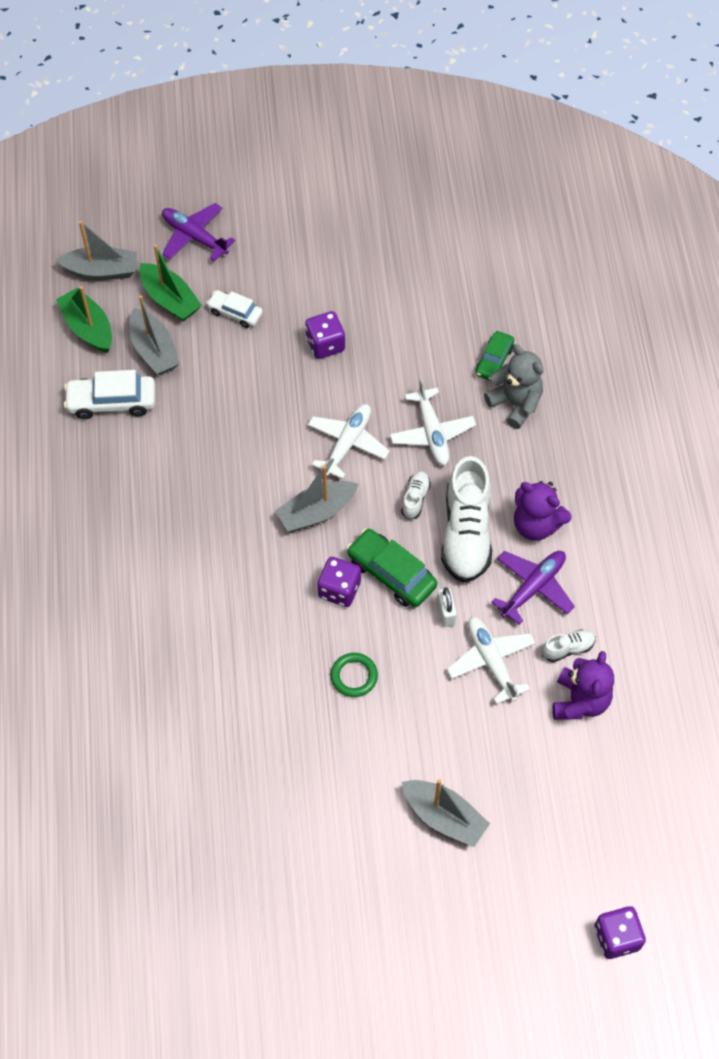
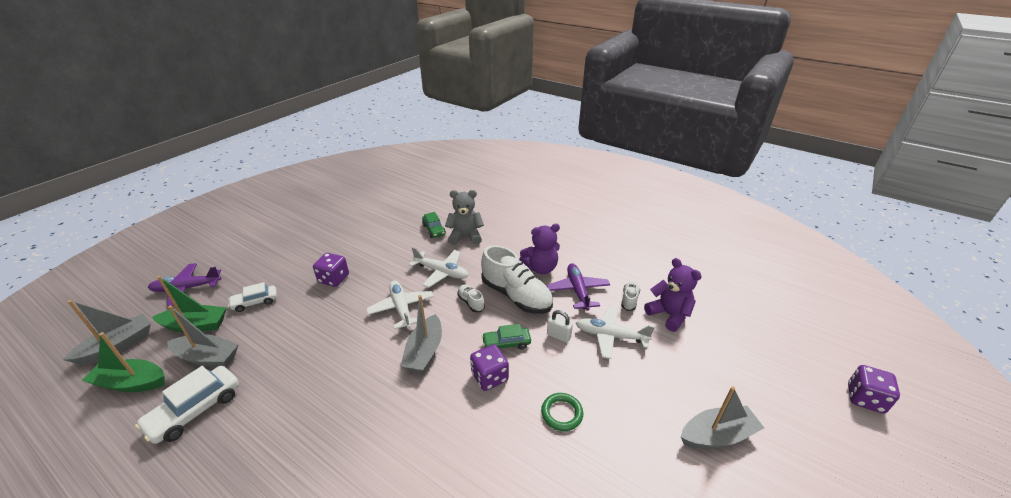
camera: 50 degrees left, 25 degrees down
(391, 574) = (506, 343): green car -> green car, size x0.64

